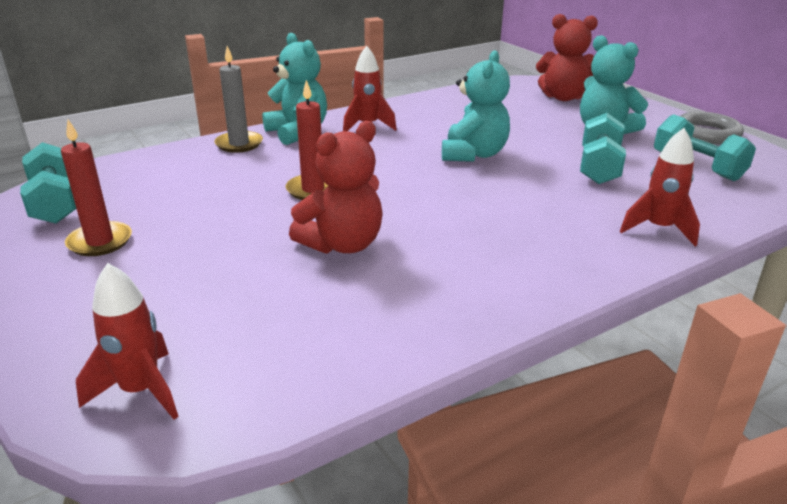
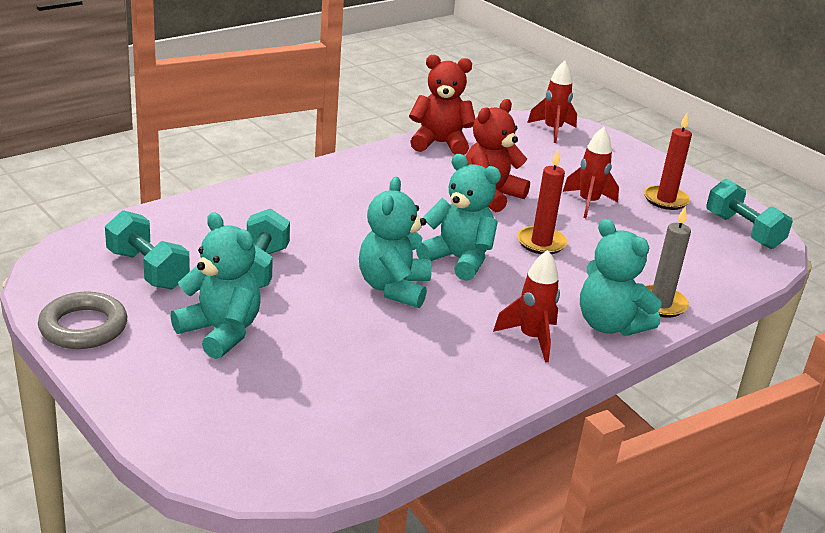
camera: 170 degrees right, 0 degrees up
(408, 175) = (458, 260): none -> turquoise teddy bear
(563, 97) = (247, 418): red teddy bear -> red teddy bear (439, 143)
(658, 229) = (240, 204): red rocket -> red rocket (588, 203)

